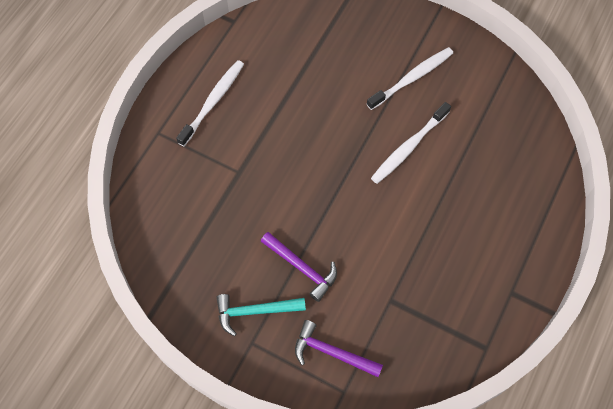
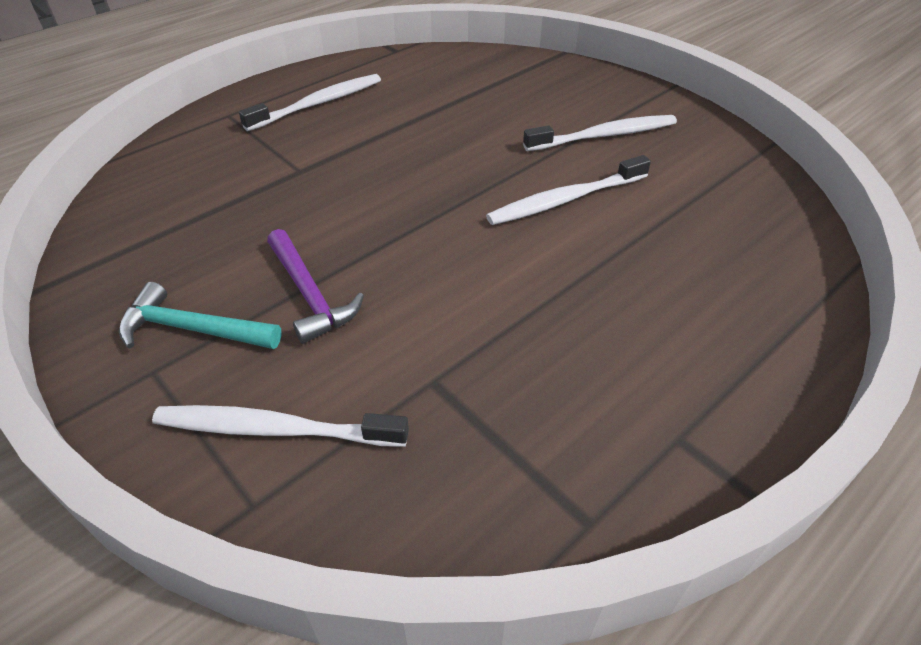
camera: 20 degrees right, 20 degrees down
(332, 352) = (275, 429): purple hammer -> white toothbrush

